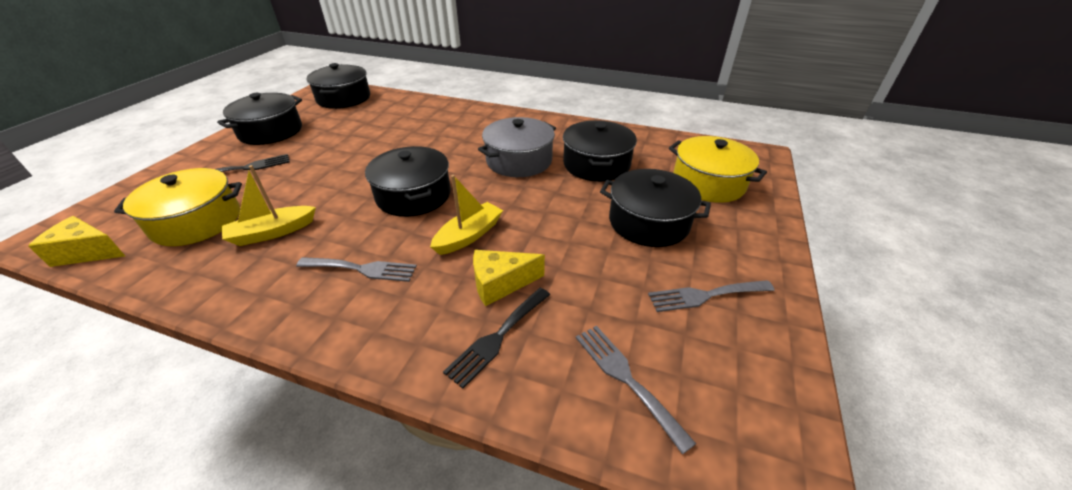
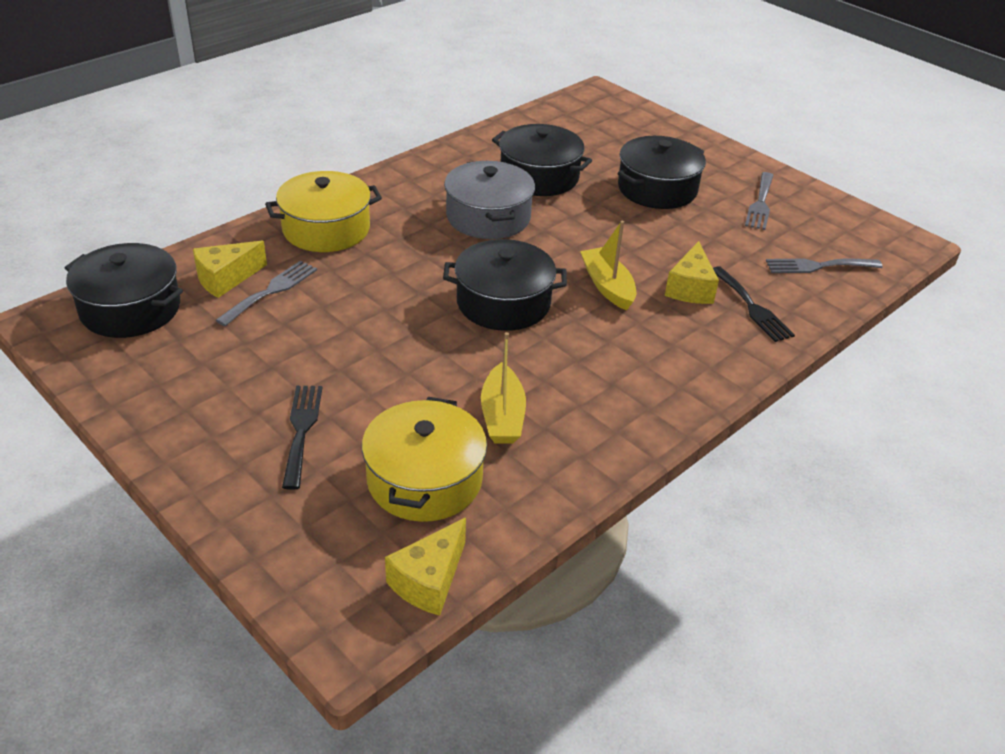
camera: 65 degrees left, 0 degrees up
(271, 131) = (187, 398): black pot -> none
(362, 269) = (617, 361): grey fork -> grey fork (271, 291)
(384, 109) = (226, 279): none -> yellow cheese
(708, 183) = (622, 137): yellow pot -> yellow pot (326, 229)

